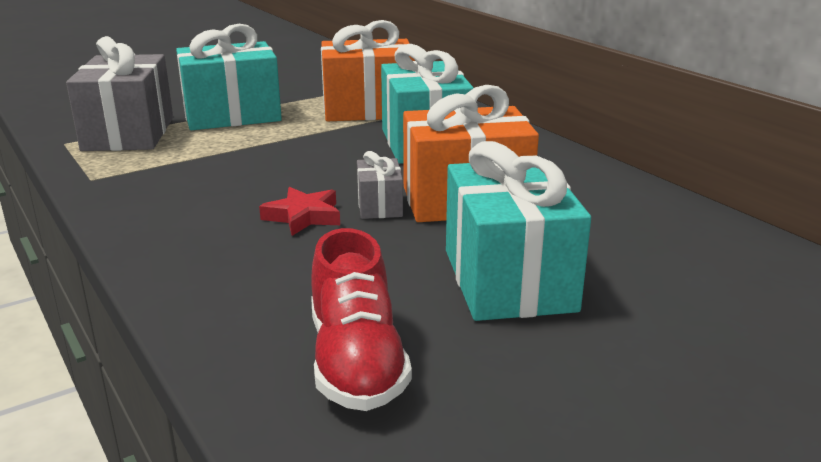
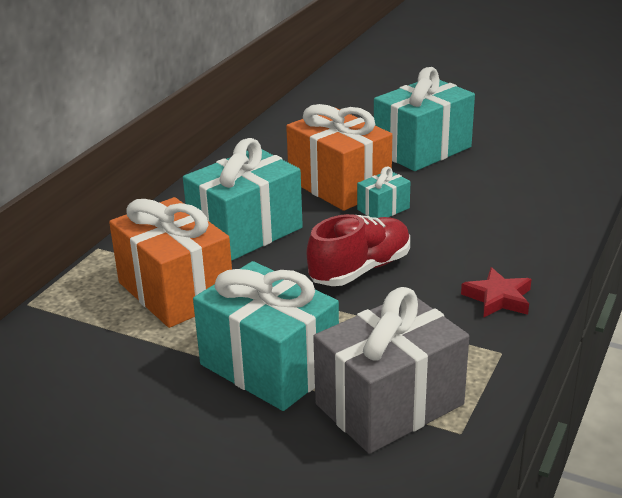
camera: 120 degrees left, 5 degrees up
(303, 216) = (432, 228): red star -> red star (498, 298)
(356, 362) = (539, 160): red shoe -> red shoe (360, 269)
(379, 206) = (383, 209): grey gift -> turquoise gift

